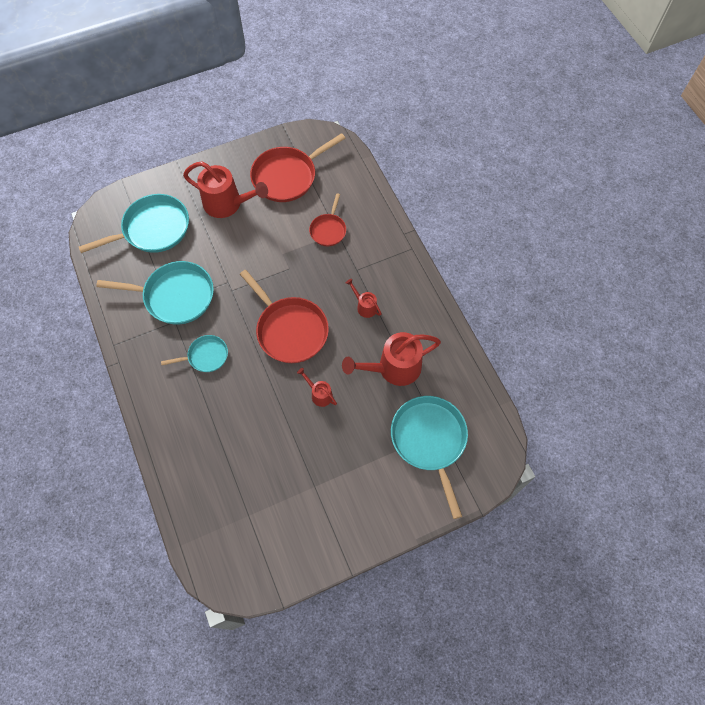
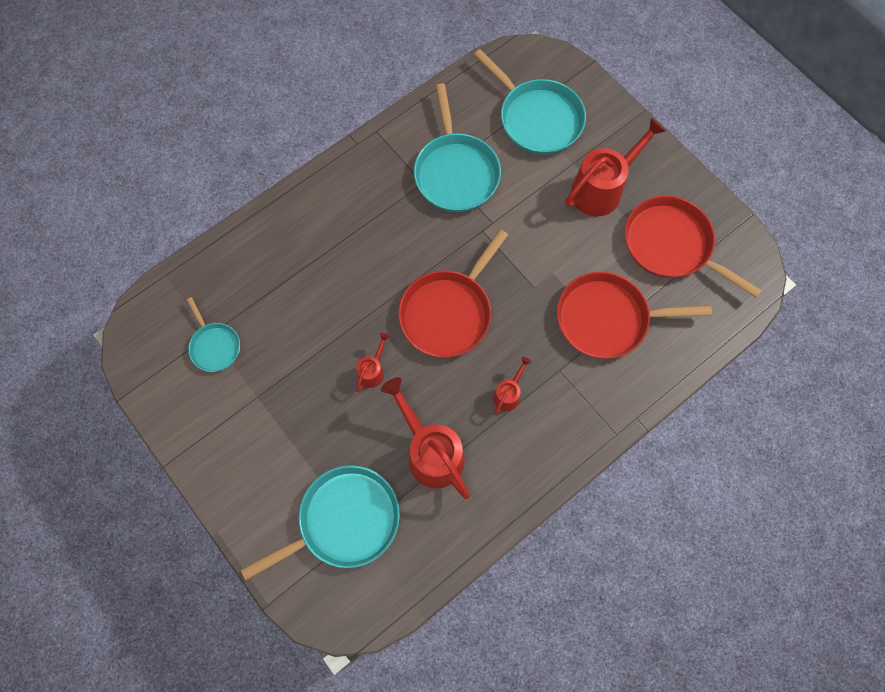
camera: 75 degrees right, 5 degrees up
(206, 356) = (388, 230): turquoise pan -> turquoise pan (214, 346)
(228, 204) = (602, 188): red watering can -> red watering can turned 135 degrees counterclockwise
(328, 230) = (607, 319): red pan -> red pan, size x1.81

